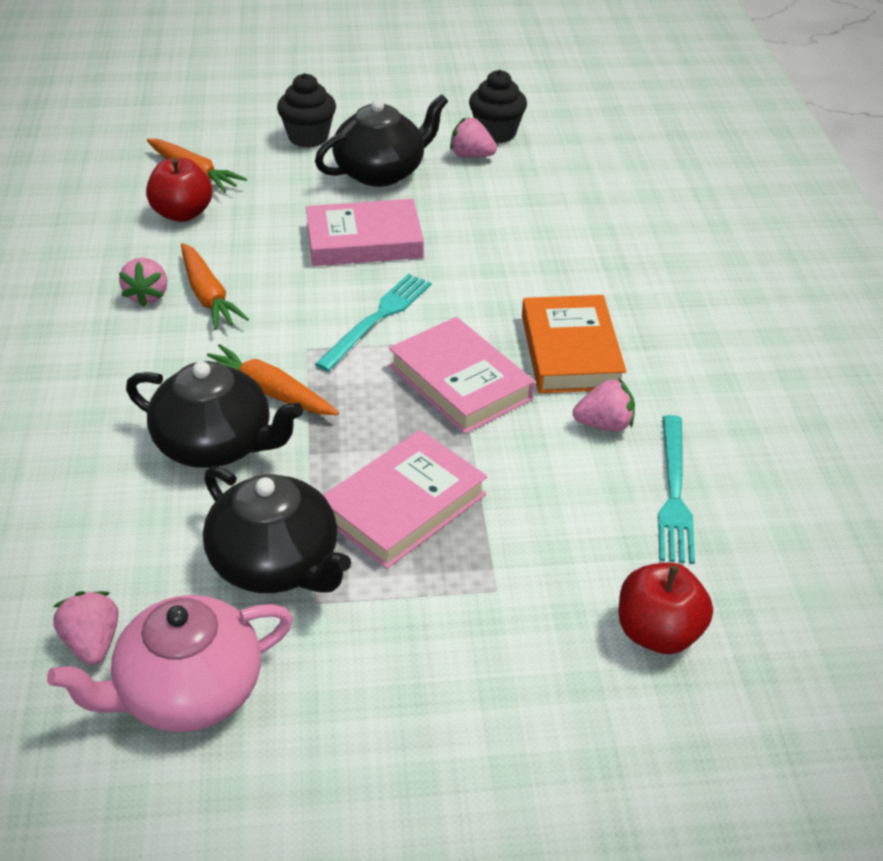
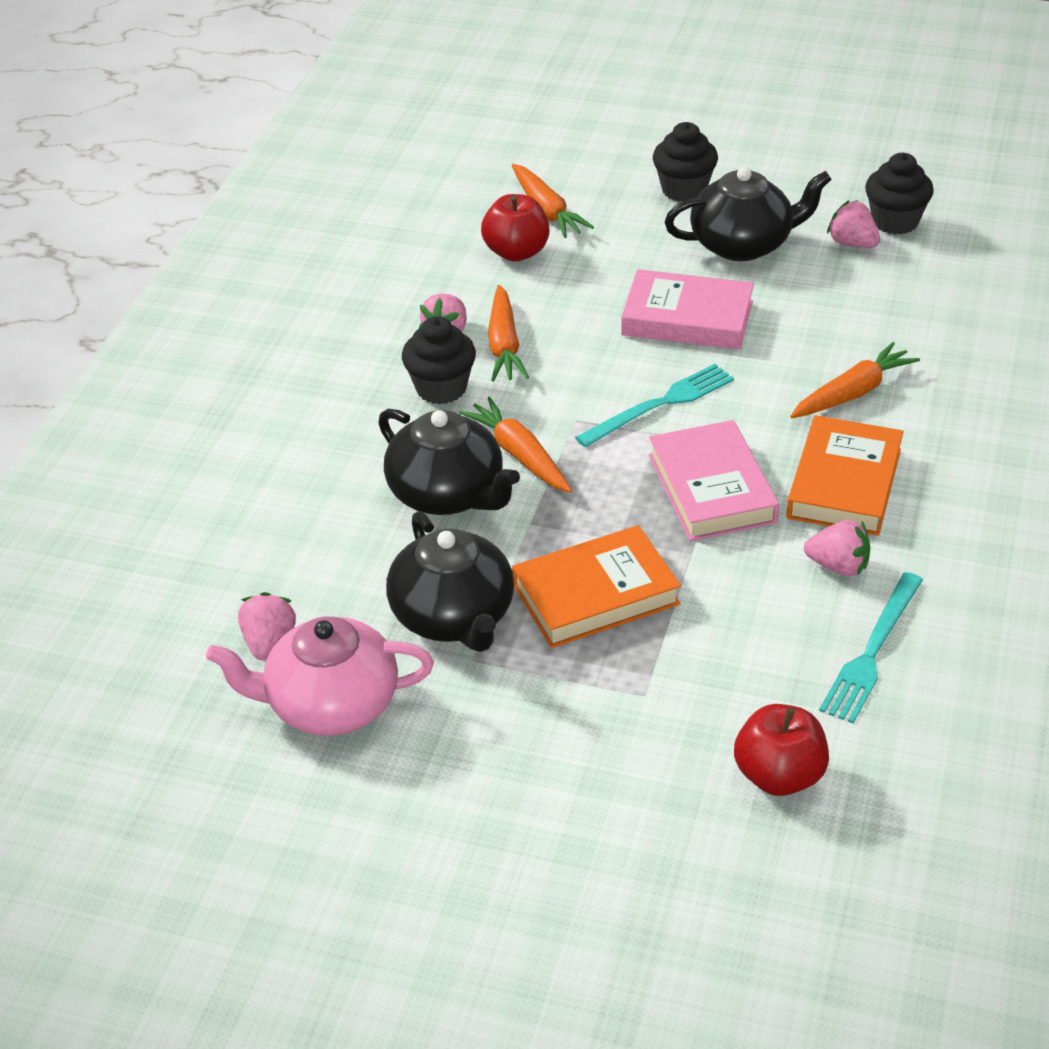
camera: 25 degrees right, 0 degrees up
(165, 347) = (441, 388): none -> black cupcake
(404, 506) = (595, 595): pink book -> orange book
(536, 274) = (853, 393): none -> orange carrot

